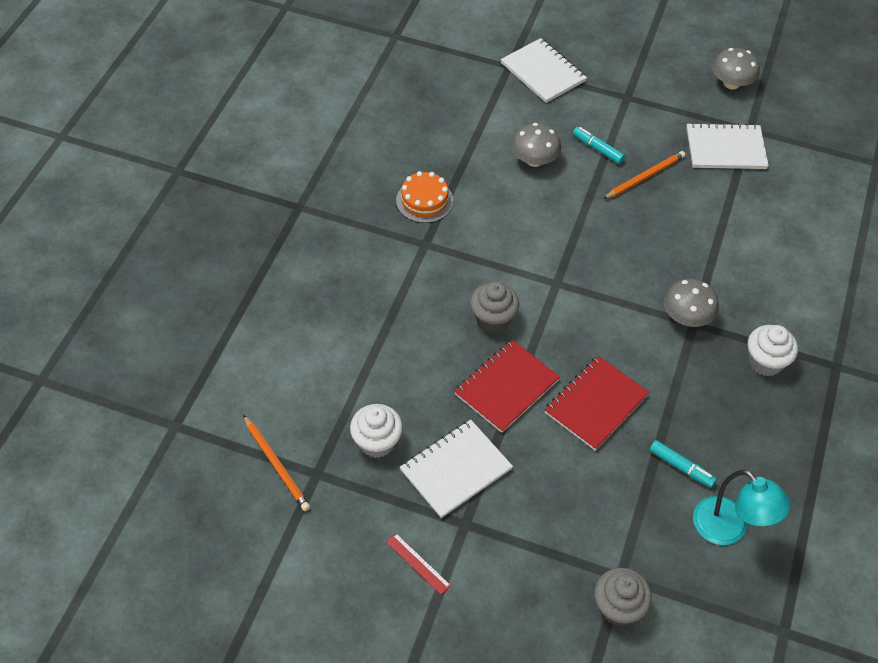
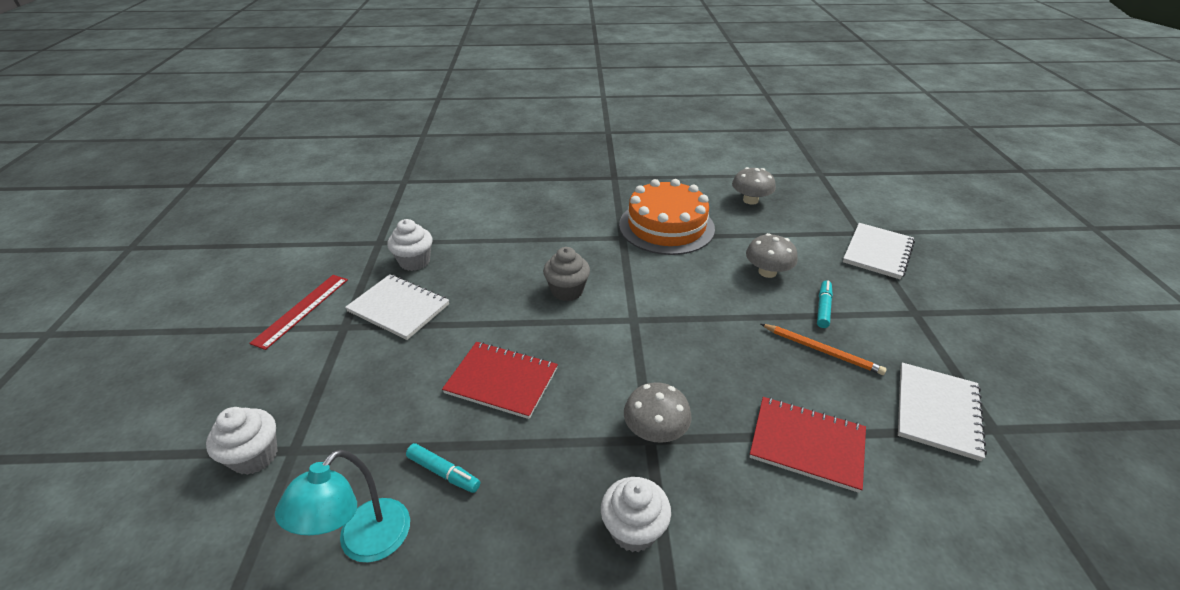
camera: 70 degrees right, 15 degrees down
(276, 464) = (382, 224): orange pencil -> none
(418, 563) = (301, 310): red ruler -> red ruler, size x1.65
(424, 201) = (666, 226): orange cake -> orange cake, size x1.88
(506, 387) = (496, 316): red notebook -> red notebook (807, 444)
(618, 607) = (255, 456): grey cupcake -> white cupcake
(681, 467) = (443, 472): turquoise marker -> turquoise marker turned 75 degrees counterclockwise
(725, 148) = (937, 411): white notebook -> white notebook turned 45 degrees clockwise
(731, 83) = (1047, 394): grey mushroom -> grey mushroom (750, 200)

